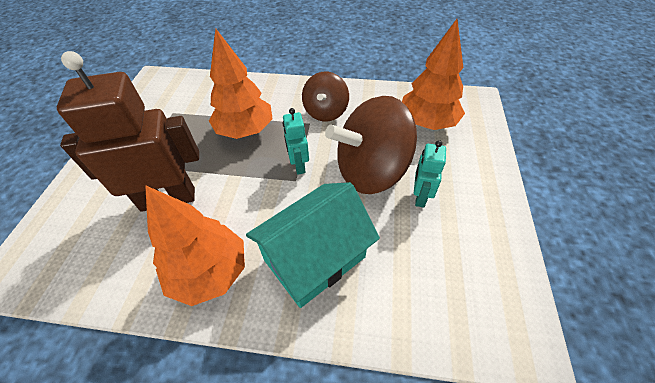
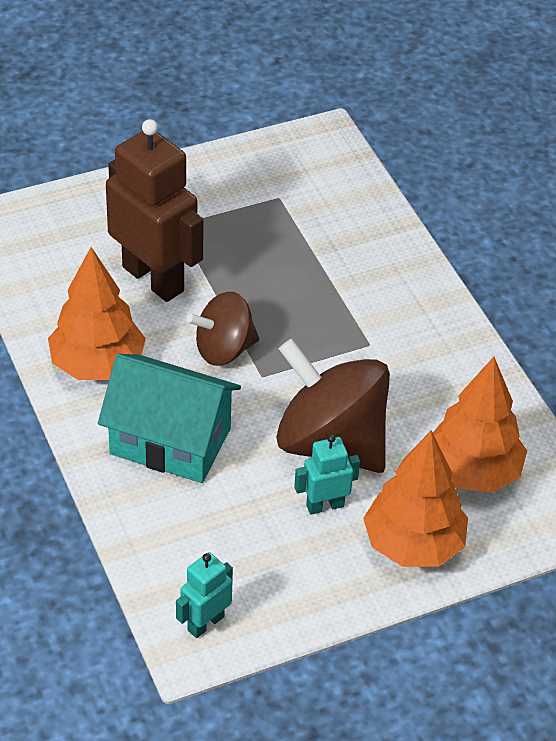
camera: 55 degrees right, 5 degrees down
(245, 130) = (304, 286): orange tree -> orange tree (413, 544)
(299, 165) = (287, 368): turquoise robot -> turquoise robot (205, 623)
(325, 112) = (405, 351): brown spinning top -> brown spinning top (224, 349)

